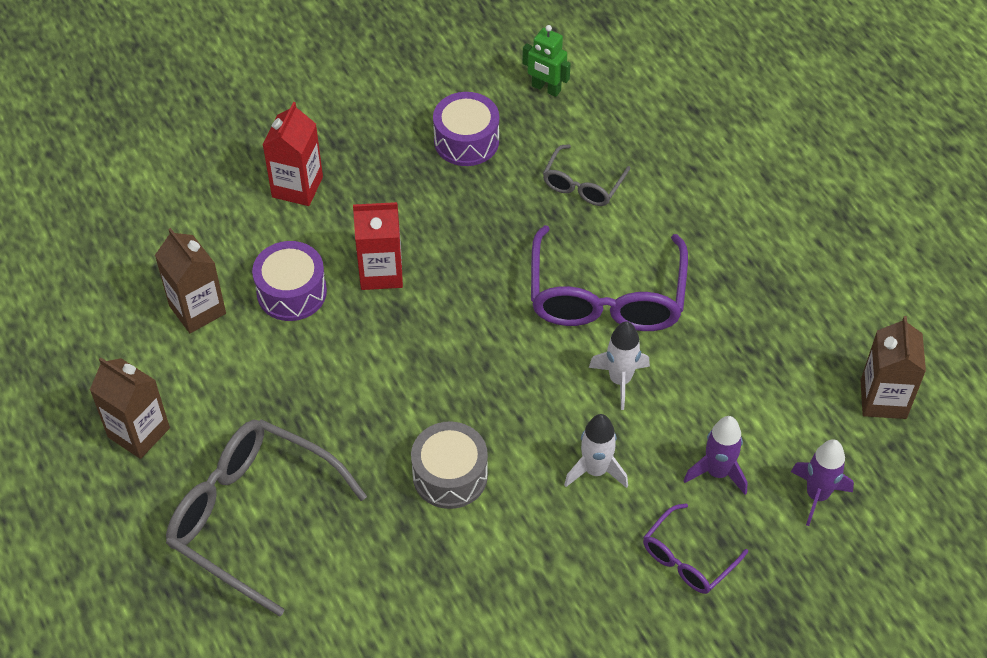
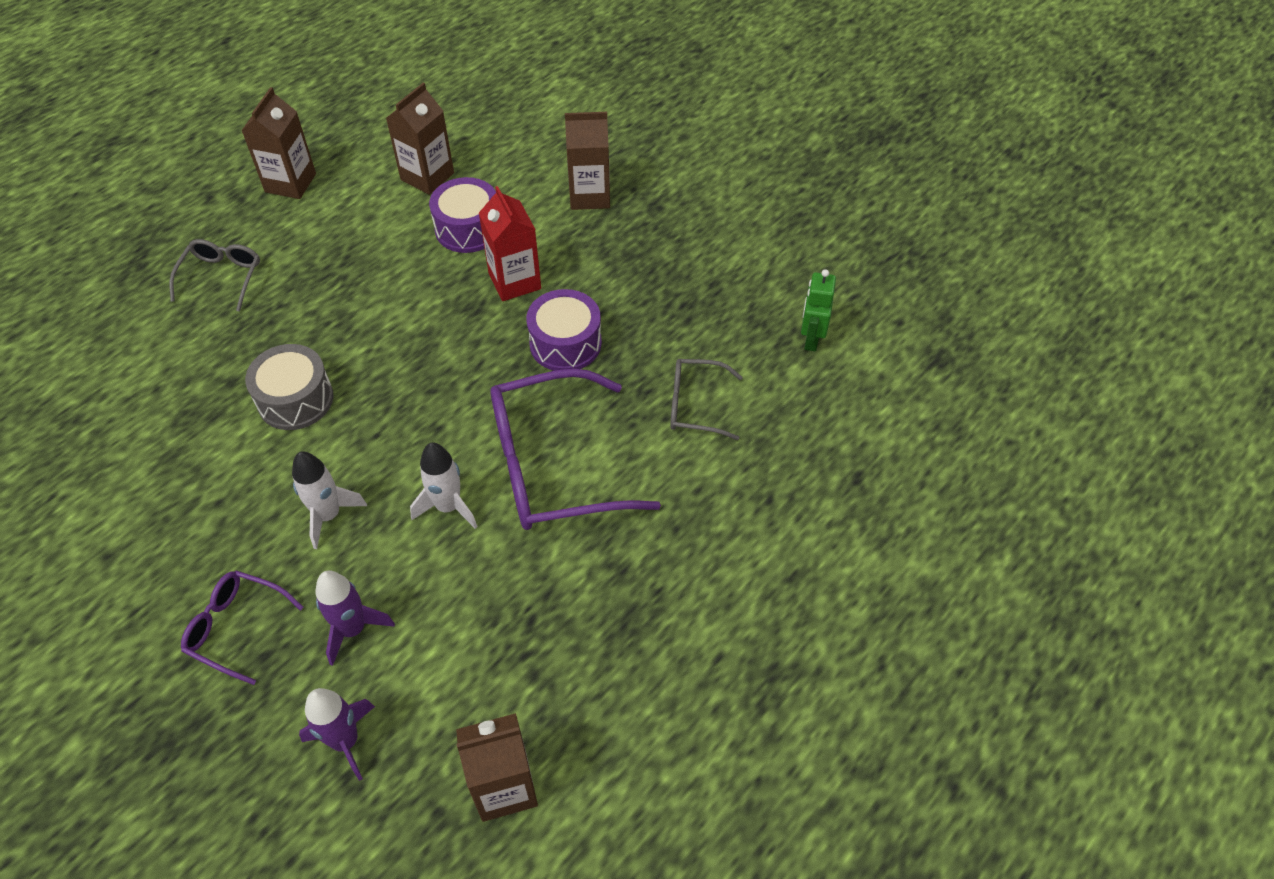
camera: 70 degrees right, 0 degrees up
(253, 517) = (221, 277): grey glasses -> grey glasses, size x0.52
(297, 187) = (589, 195): red carton -> brown carton
(466, 141) = (706, 296): purple drum -> purple drum (565, 343)

